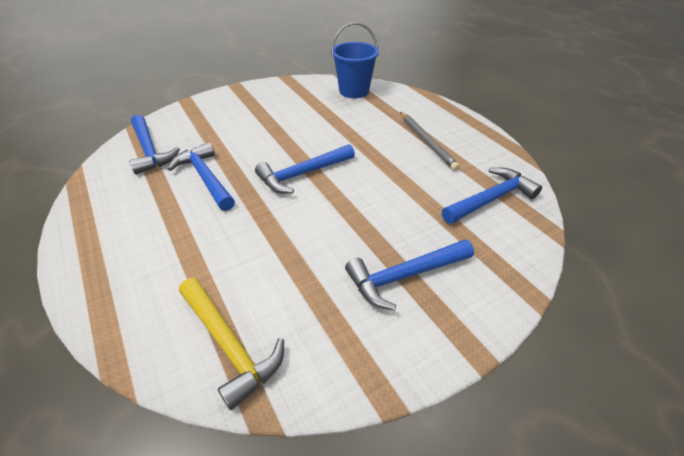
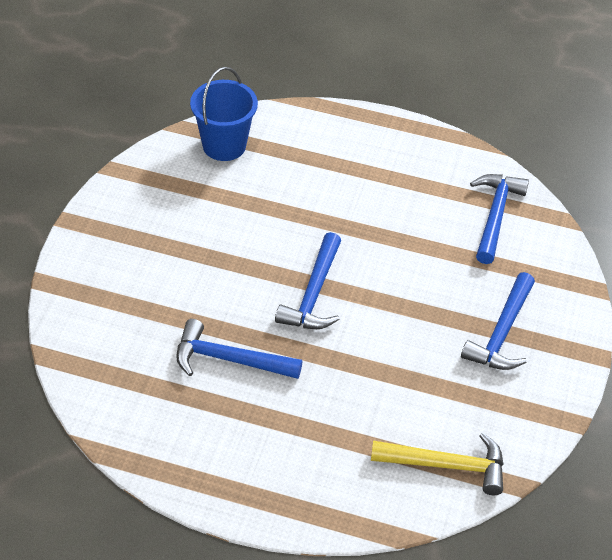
camera: 45 degrees left, 5 degrees up
(150, 150) = (120, 370): blue hammer -> none
(427, 142) = (380, 179): grey pencil -> none

